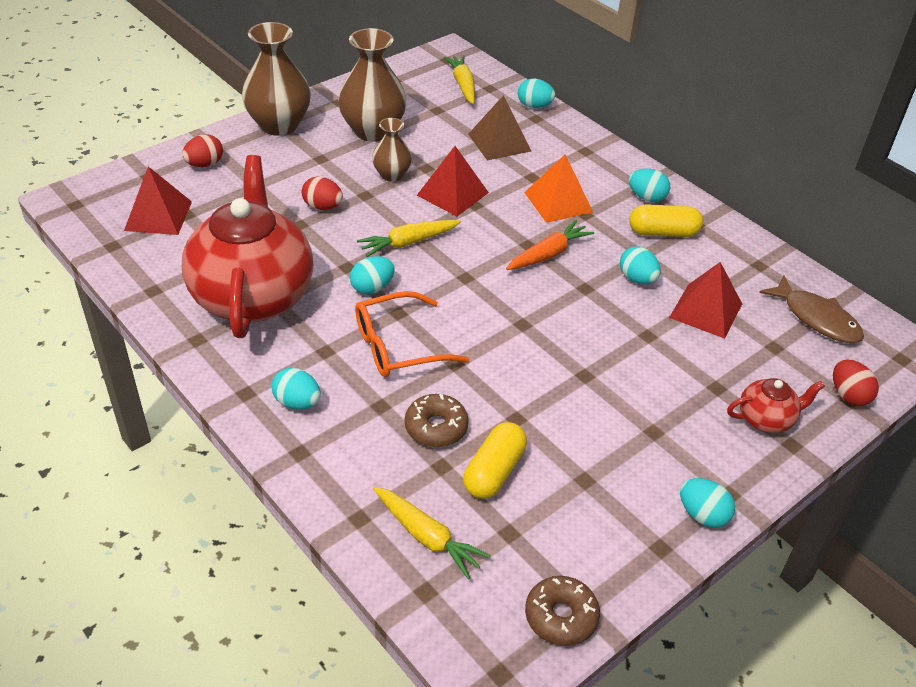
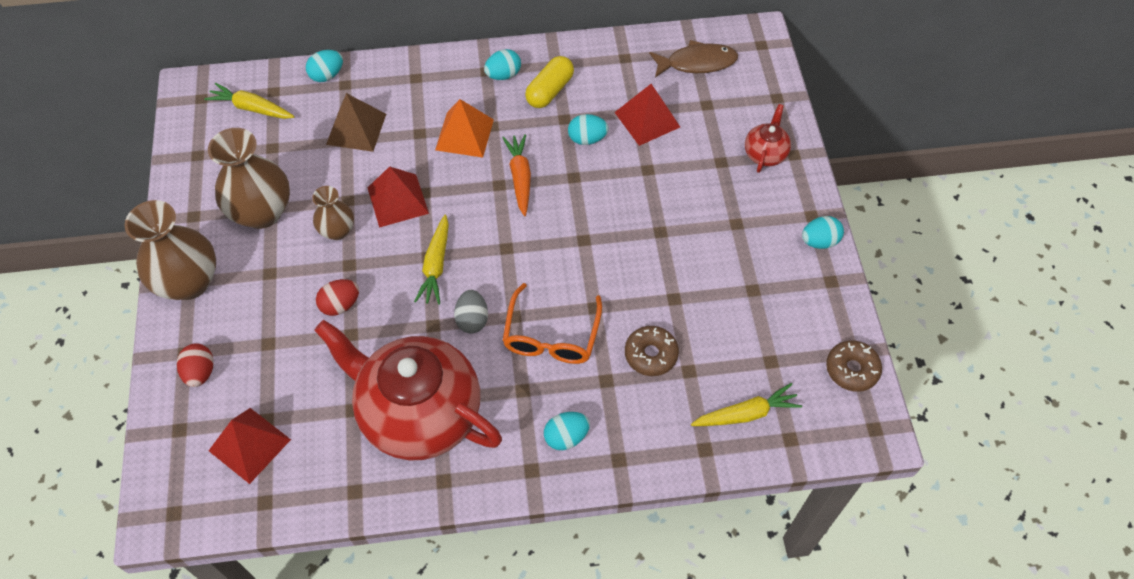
camera: 55 degrees left, 15 degrees up
(372, 288) = (472, 319): turquoise egg -> grey egg
(494, 471) = (713, 340): yellow capsule -> none
(848, 395) = (773, 95): red egg -> none

